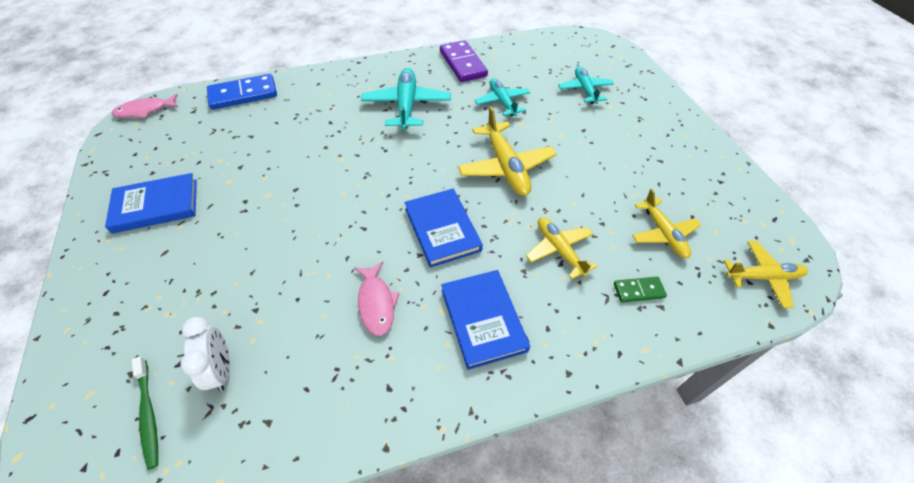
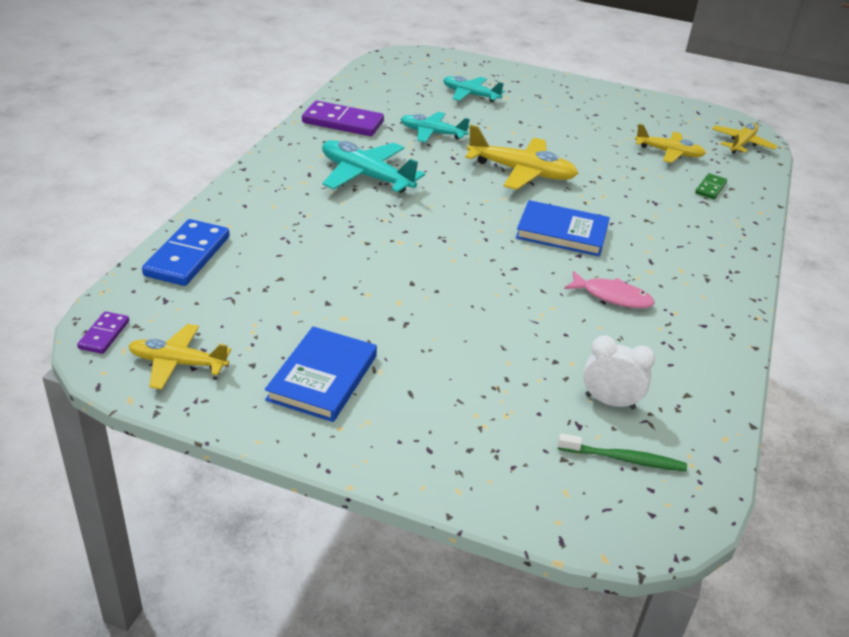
camera: 55 degrees left, 15 degrees down
(145, 111) = (104, 335): pink fish -> purple domino
(483, 320) = (677, 258): blue book -> none
(559, 250) = (641, 196): yellow plane -> yellow plane (177, 363)

